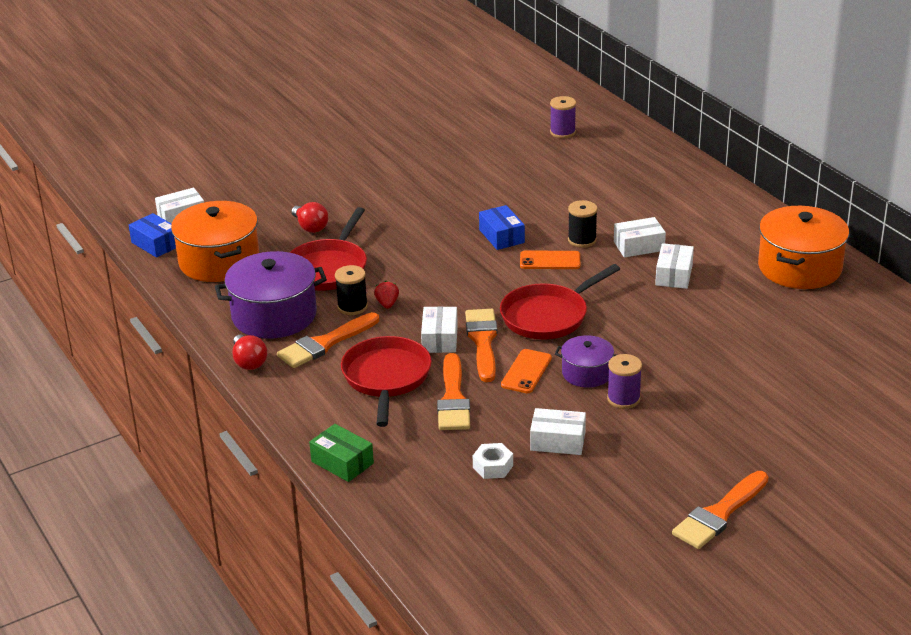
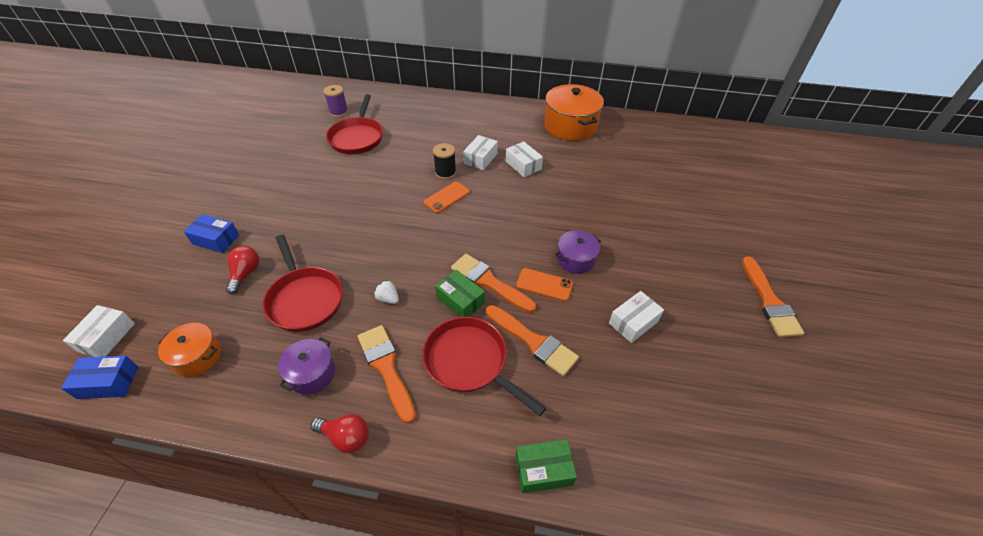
camera: 50 degrees left, 15 degrees up
(219, 261) = (197, 356): orange pot -> orange pot, size x0.55
(274, 315) = (312, 373): purple pot -> purple pot, size x0.55
(310, 227) = (245, 274): red light bulb -> red light bulb turned 90 degrees counterclockwise
(325, 343) = (386, 367): orange brush -> orange brush turned 150 degrees clockwise
(352, 307) = (365, 319): black spool -> none
(387, 304) = (388, 299): red strawberry -> white strawberry
(440, 339) = (460, 300): white box -> green box
(493, 467) = (631, 376): white nut -> none
(501, 236) = (395, 198): blue box -> blue box (216, 239)
(526, 372) = (544, 285): orange phone -> orange phone turned 45 degrees counterclockwise
(548, 316) = (499, 235): red pan -> red pan (357, 137)
(623, 399) = (618, 262): purple spool -> none

